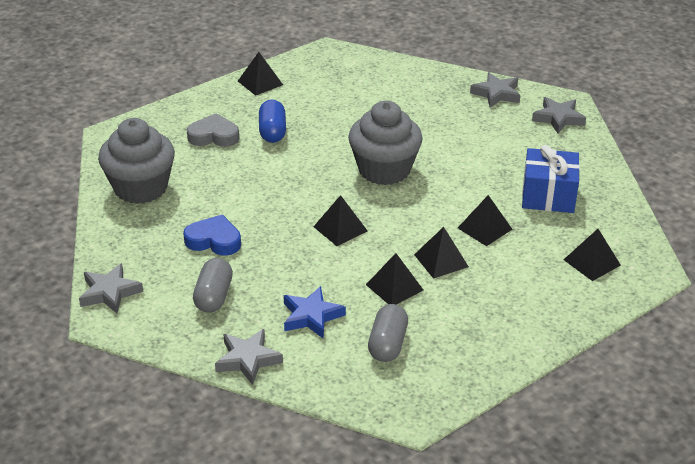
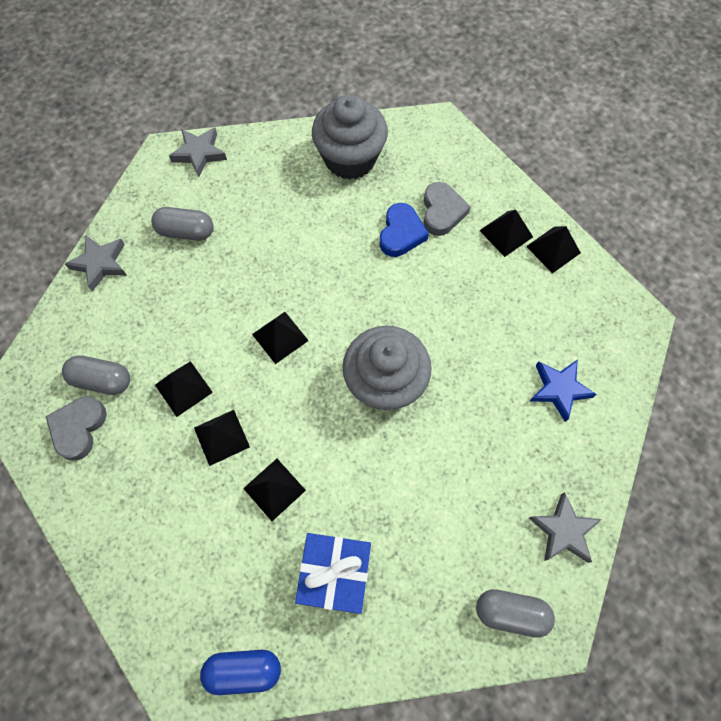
camera: 90 degrees right, 30 degrees up
(214, 240) = (266, 225): blue heart -> blue heart (401, 233)
(272, 132) = (453, 266): blue capsule -> blue capsule (244, 670)
(311, 316) = (150, 313): blue star -> blue star (559, 389)
(440, 356) = (79, 428): none -> grey heart
(558, 118) = (510, 612): grey star -> grey capsule
(592, 262) = (206, 611): black pyramid -> black pyramid (506, 233)

